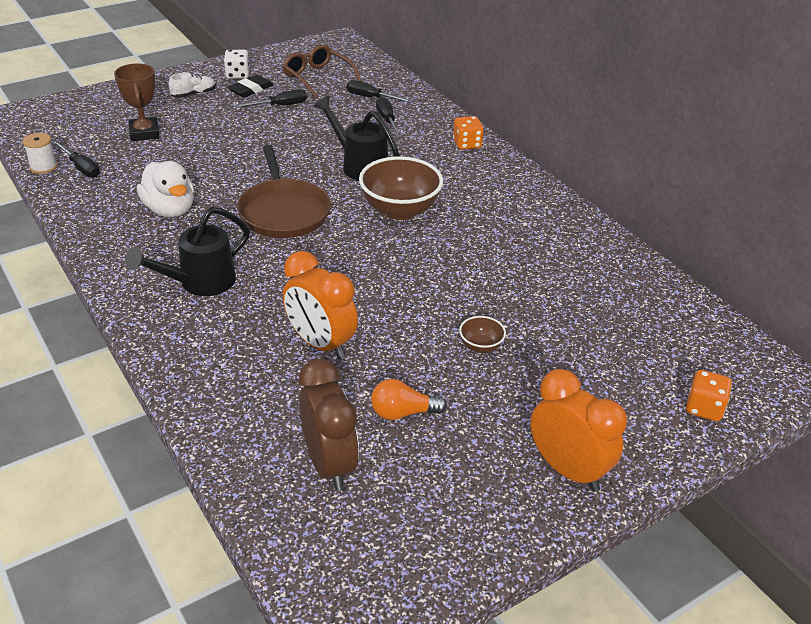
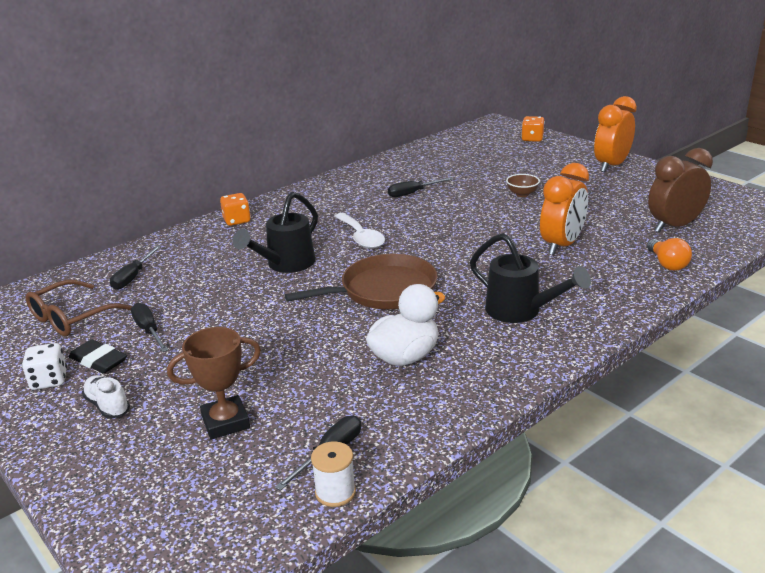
camera: 95 degrees left, 10 degrees down
(387, 120) = (188, 262): black screwdriver -> black screwdriver (413, 193)
(400, 210) = (361, 237): brown bowl -> white spoon
(402, 413) = (607, 210): orange light bulb -> orange light bulb (667, 264)

